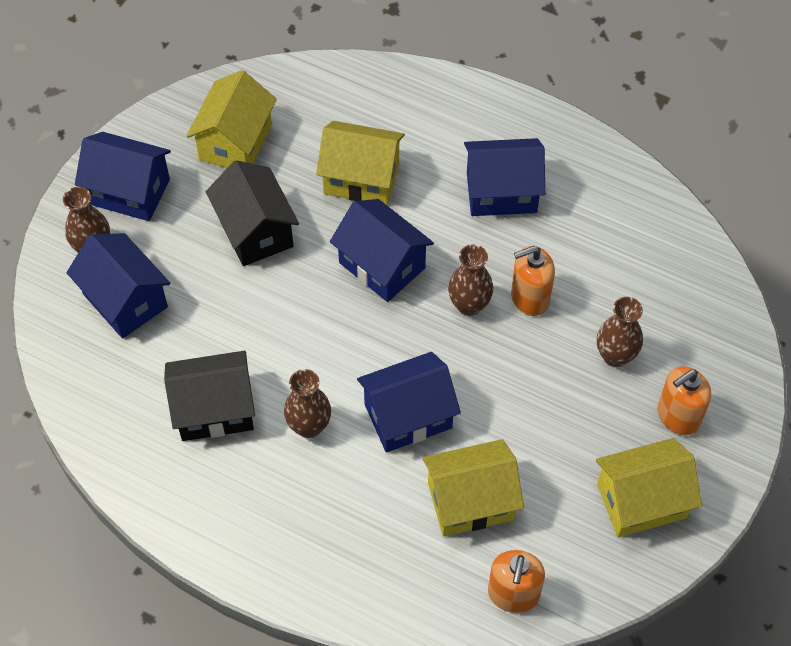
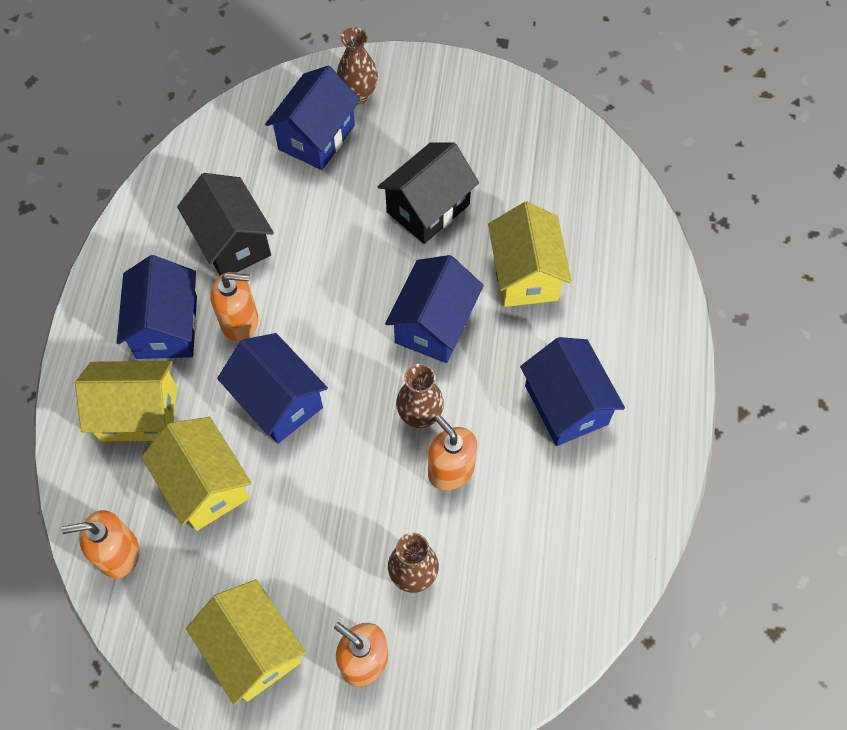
camera: 70 degrees right, 5 degrees up
(129, 192) = (428, 99): blue house -> blue house (167, 327)
(235, 142) = (518, 158): yellow house -> yellow house (138, 414)
(309, 426) = (240, 322): brown vase -> orange soap dispenser

